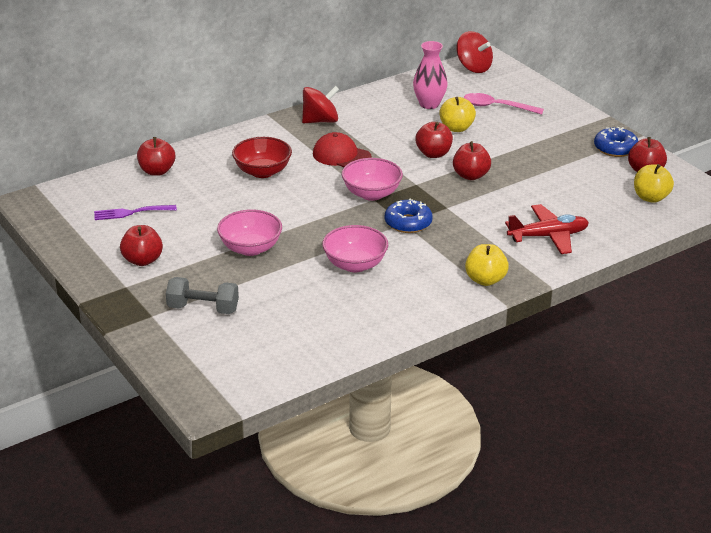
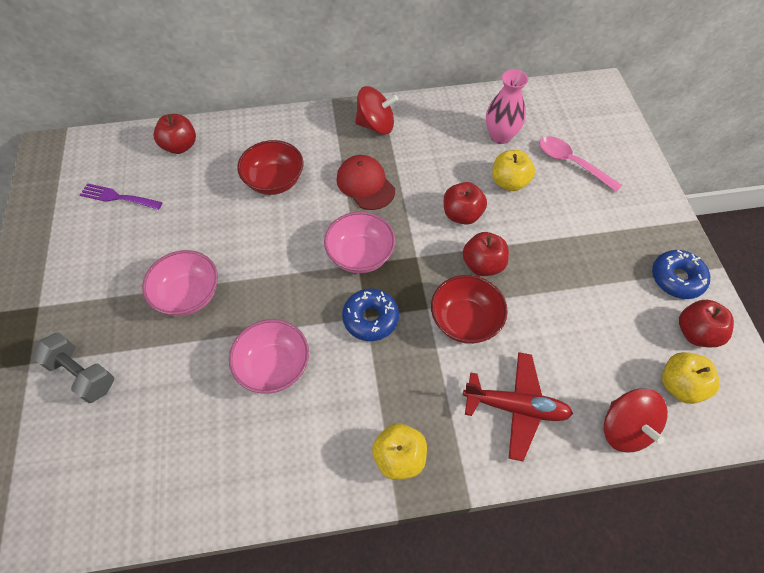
camera: 25 degrees right, 25 degrees up
(142, 260) = (79, 272): red apple -> none
(473, 67) = (578, 95): red spinning top -> red spinning top (625, 428)
(480, 206) = (465, 321): none -> red bowl

